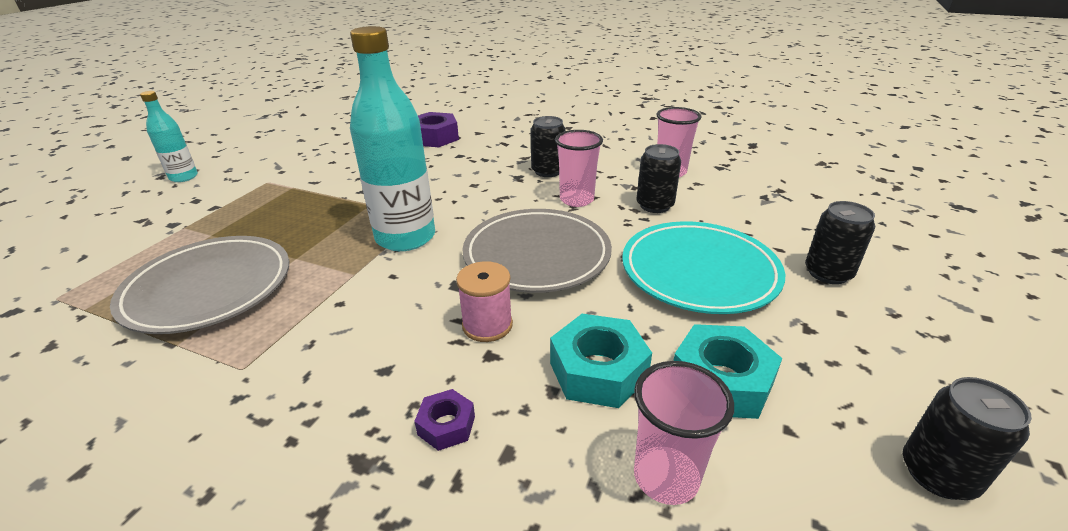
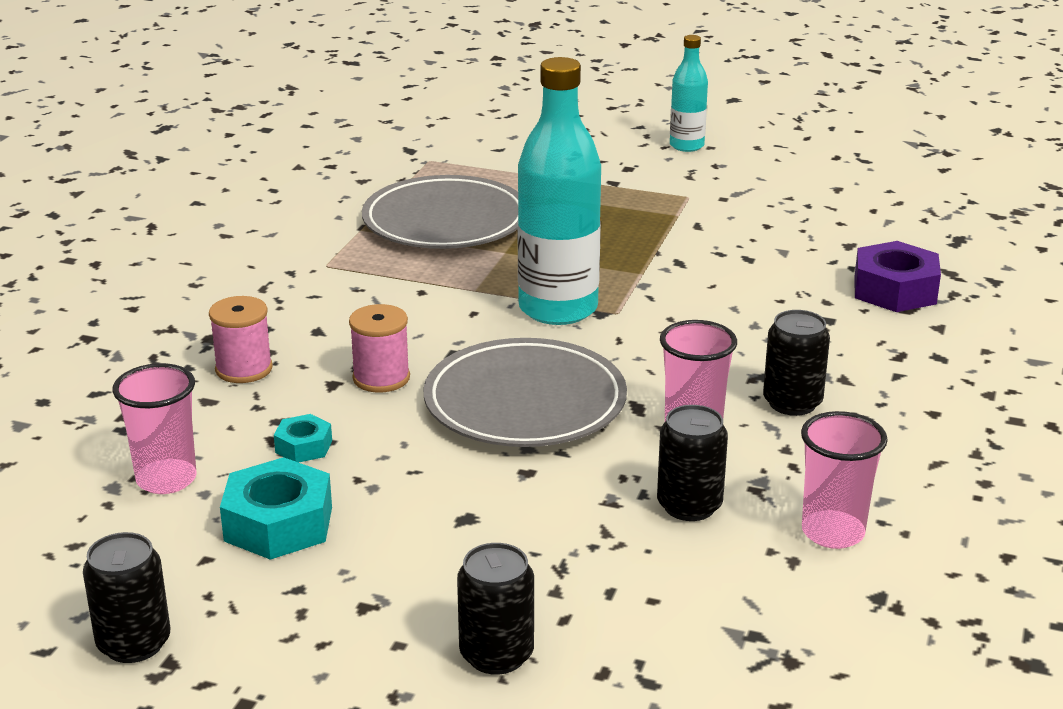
camera: 85 degrees right, 5 degrees down
(446, 425) = (244, 369): purple nut -> pink spool
(598, 371) = (303, 446): turquoise nut -> turquoise nut, size x0.54
(699, 272) = (493, 531): turquoise plate -> none

